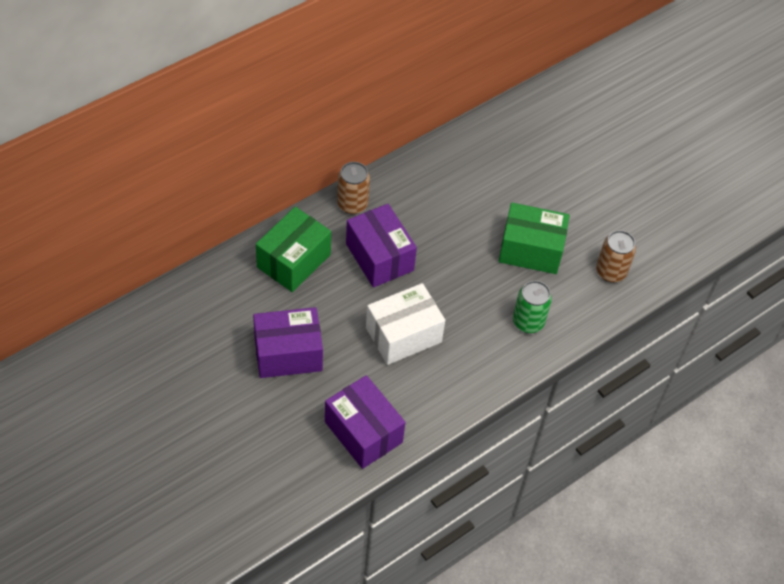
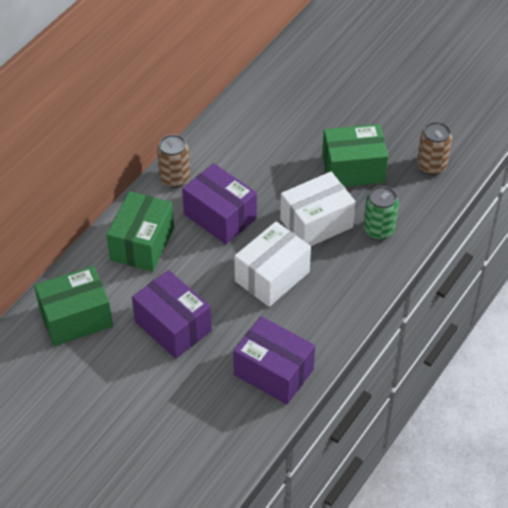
camera: 15 degrees left, 5 degrees down
(201, 315) = (76, 318): none -> green box
(288, 353) = (173, 326): purple box -> purple box turned 75 degrees clockwise
(470, 294) = (316, 223): none -> white box

